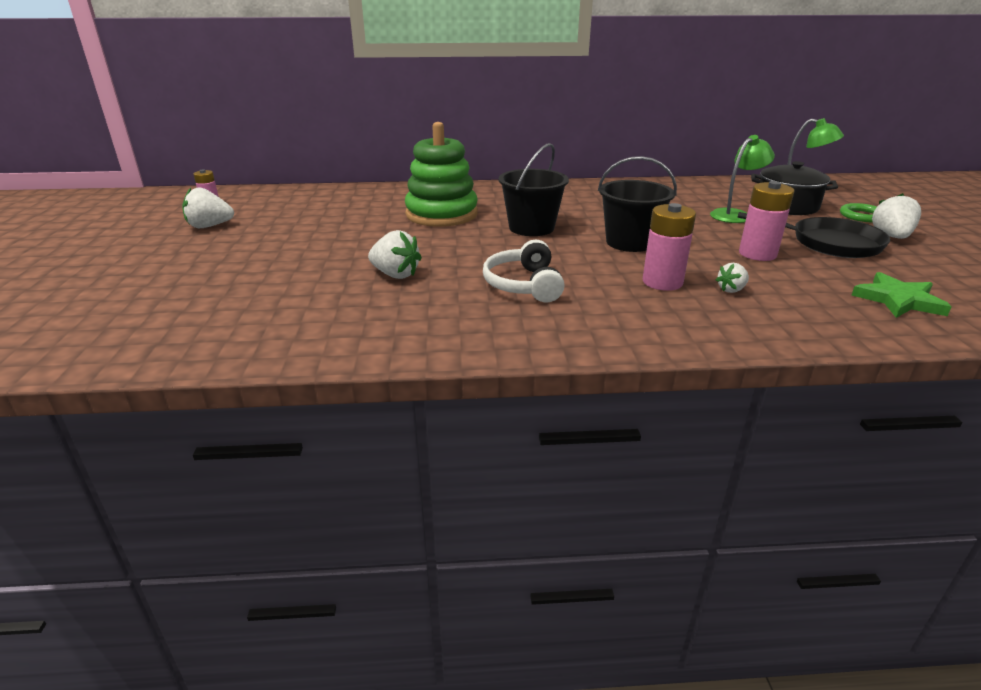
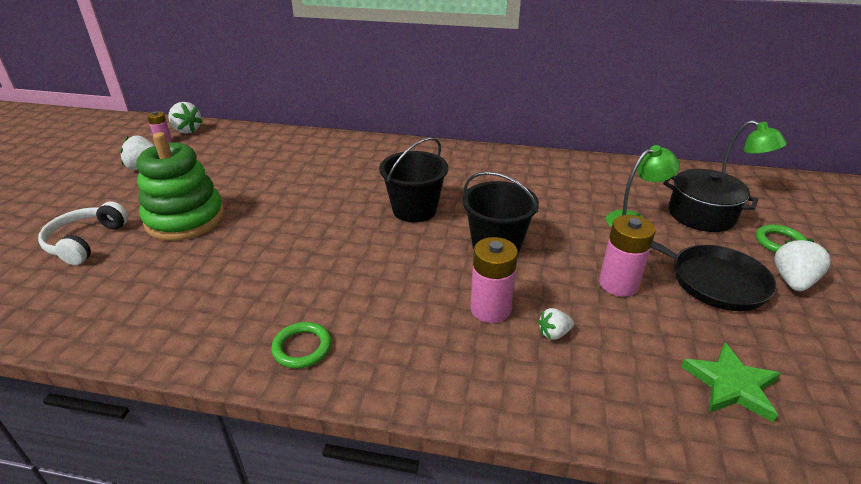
camera: 15 degrees right, 5 degrees up
(395, 275) = (253, 255): white strawberry -> white strawberry (187, 130)
(441, 214) = (345, 179): green stacking toy -> green stacking toy (185, 219)
(508, 329) = (302, 348): none -> green ring
(523, 285) = (355, 289): white headphones -> white headphones (85, 242)

